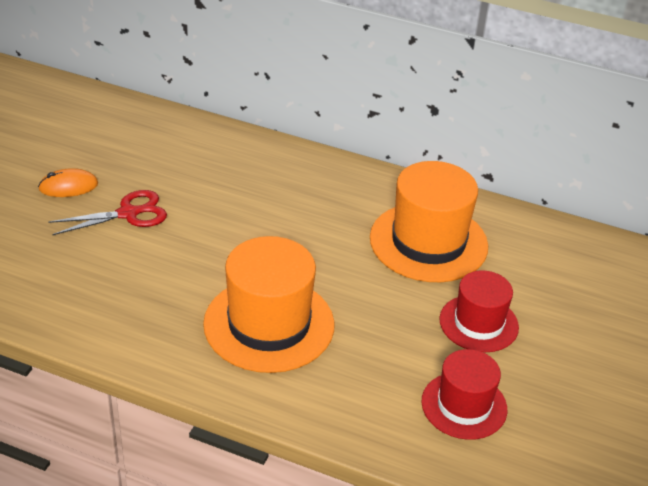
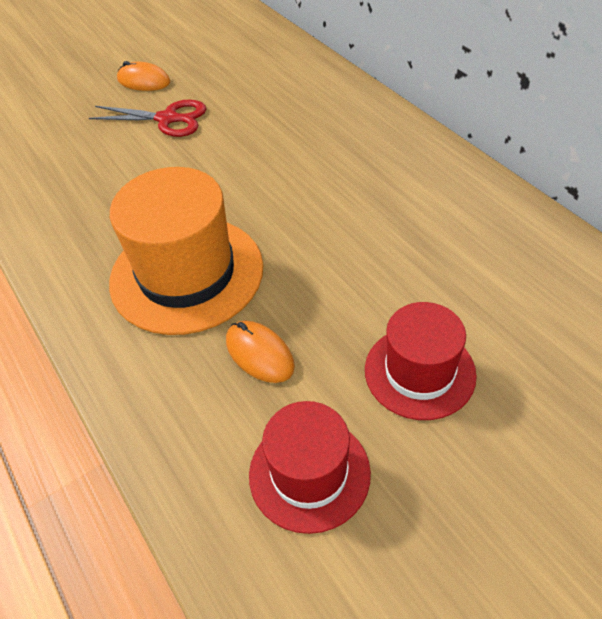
camera: 40 degrees right, 10 degrees up
(371, 354) = (259, 354): none -> orange mouse
(428, 242) = (440, 247): orange hat -> none

